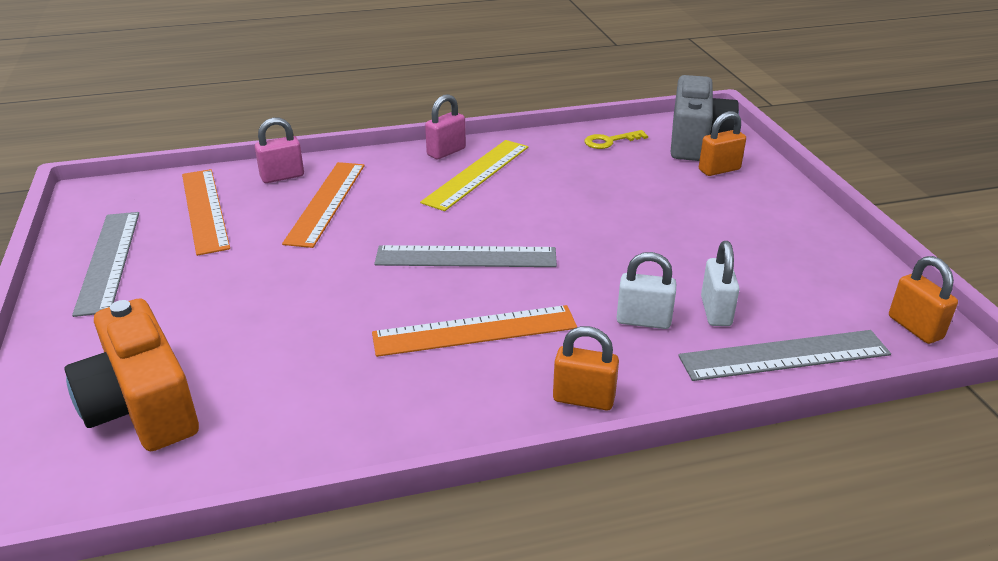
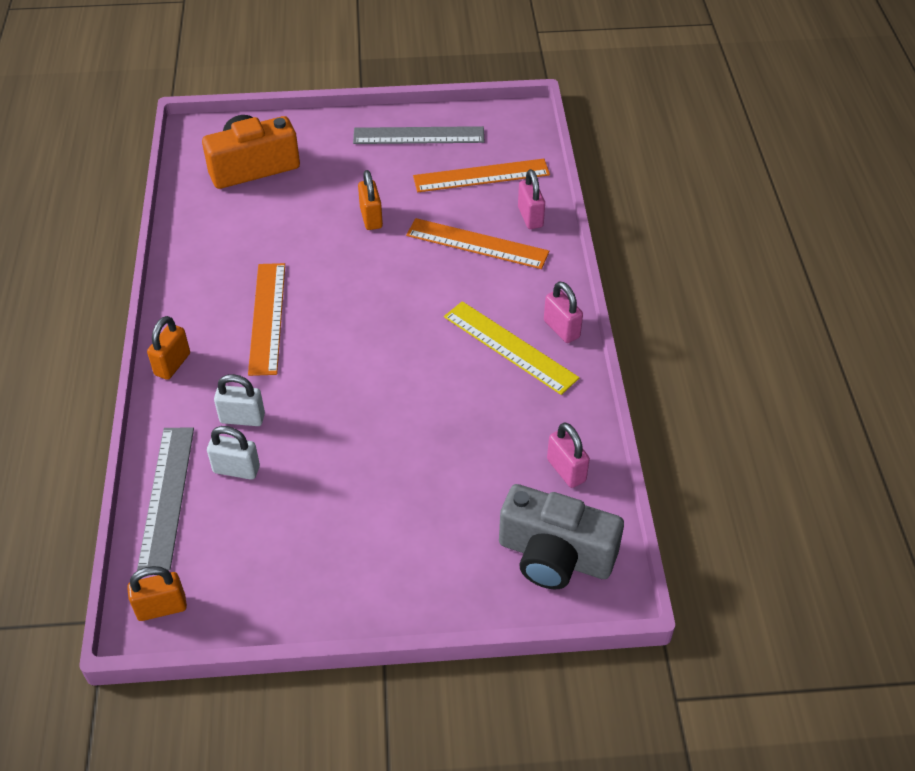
camera: 100 degrees right, 15 degrees up
(466, 257) = (366, 323): grey ruler -> none
(610, 141) = (566, 470): yellow key -> pink padlock
(643, 321) = (242, 418): white padlock -> white padlock turned 75 degrees clockwise
(719, 170) = (479, 555): orange padlock -> orange padlock (371, 218)

